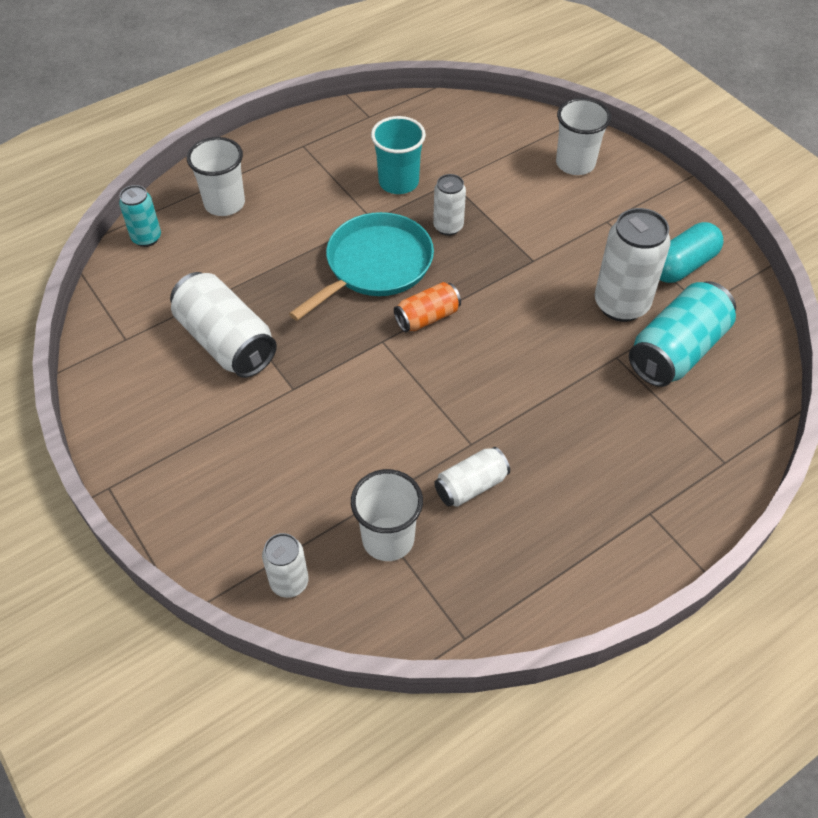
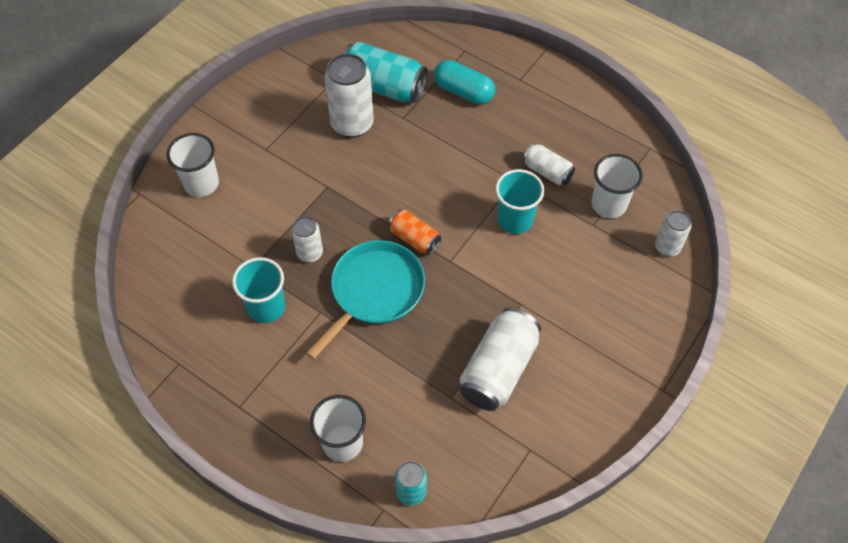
camera: 110 degrees left, 5 degrees up
(375, 266) = (374, 292): turquoise pan -> turquoise pan turned 105 degrees clockwise
(410, 423) = (515, 220): none -> turquoise cup
(682, 265) = (298, 96): turquoise capsule -> turquoise capsule (463, 92)

